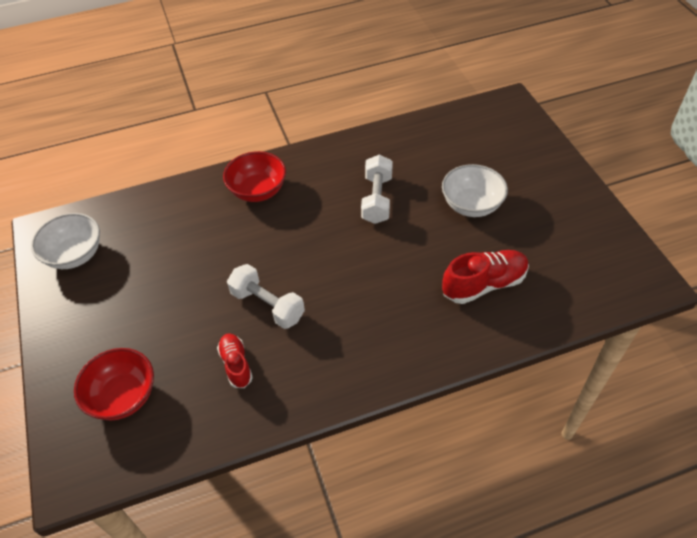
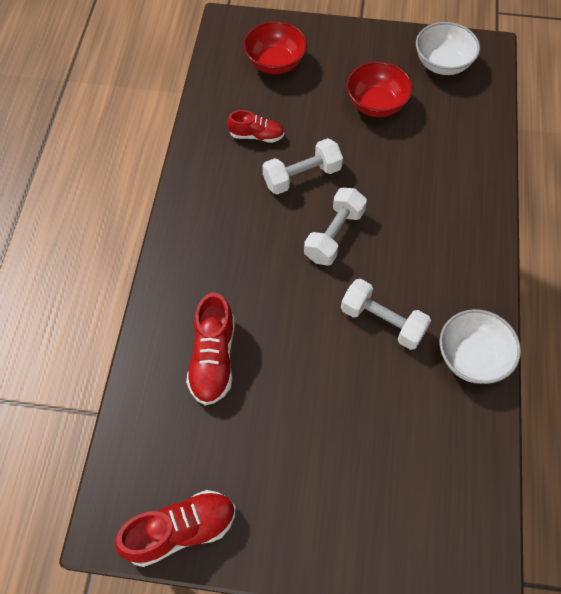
camera: 115 degrees right, 10 degrees up
(258, 191) = (454, 220): red bowl -> red bowl (376, 104)
(318, 257) = (334, 235): none -> white dumbbell
(471, 205) = (321, 411): white bowl -> white bowl (472, 357)
(614, 242) = (180, 531): none -> red shoe

